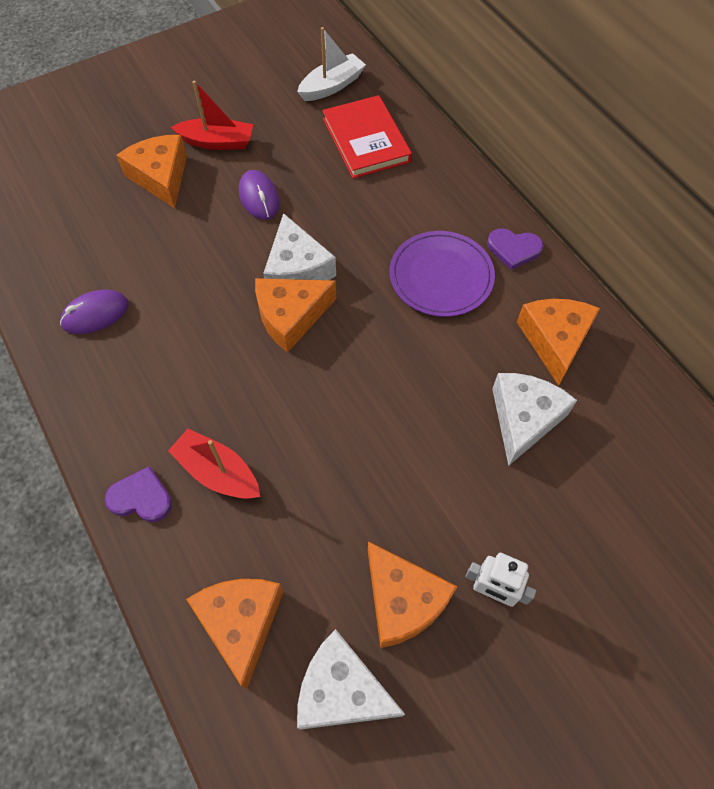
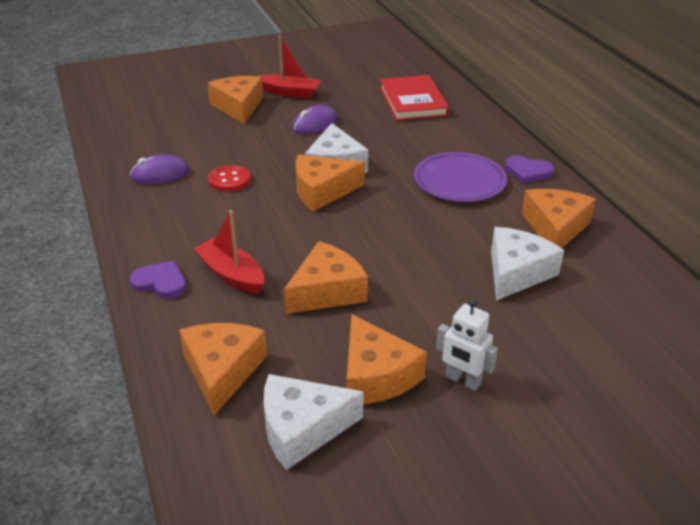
camera: 10 degrees right, 25 degrees down
(180, 312) = (229, 180): none -> red button
(259, 197) = (315, 124): purple mouse -> purple mouse turned 60 degrees clockwise
(327, 481) = (327, 291): none -> orange cheese
(332, 86) = (392, 71): white boat -> none
(342, 690) = (302, 429): white cheese -> white cheese turned 45 degrees counterclockwise

